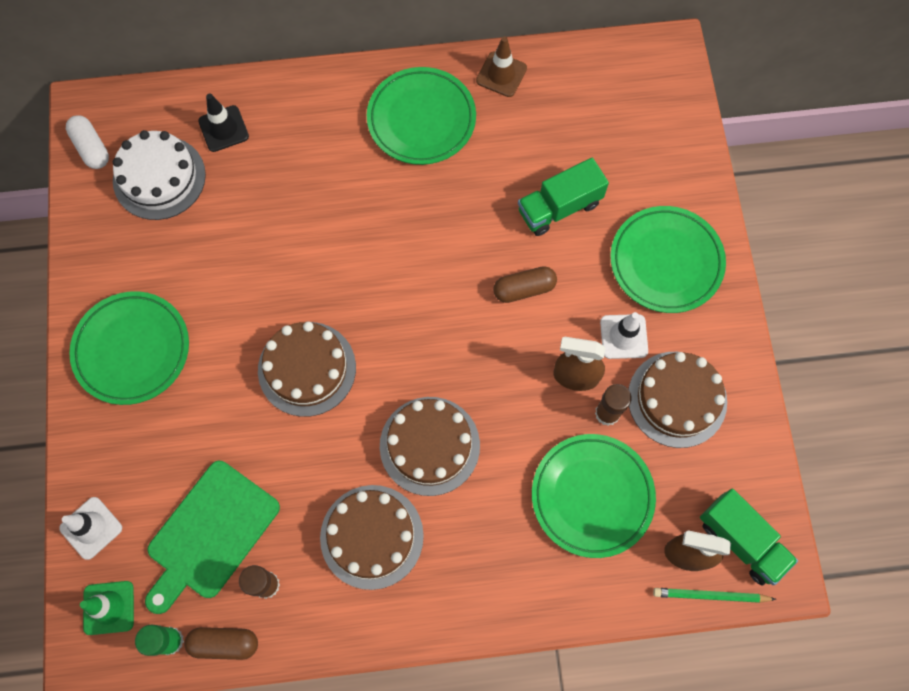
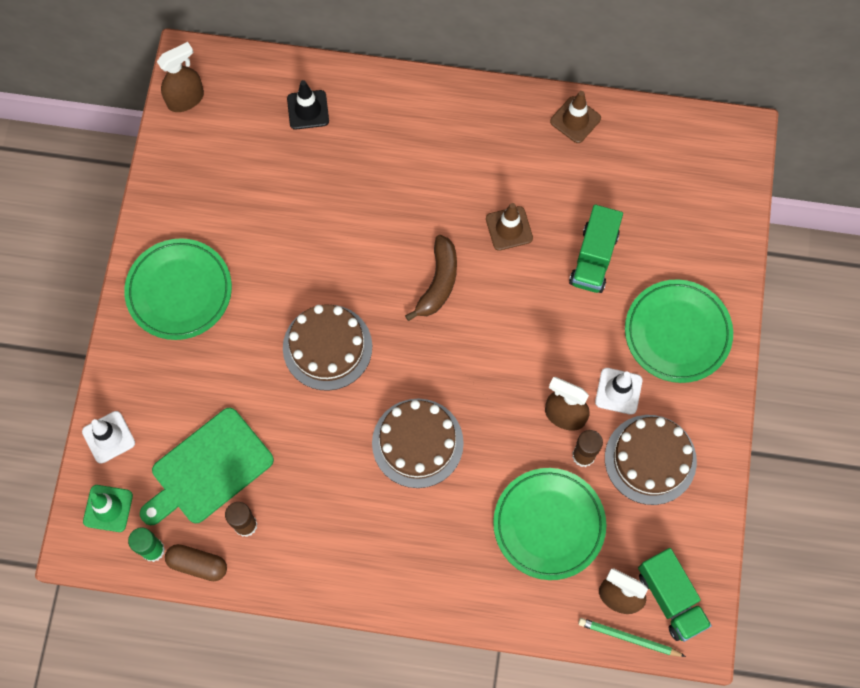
camera: 15 degrees right, 0 degrees up
(91, 148) = (186, 99): white capsule -> brown spray bottle
(159, 177) = (239, 141): white cake -> none
(371, 536) = (346, 508): brown cake -> none
(406, 272) = (438, 282): none -> brown banana
(421, 119) = (490, 145): green plate -> none
(464, 198) = (509, 228): none -> brown traffic cone
(524, 289) = (540, 325): brown capsule -> none
(559, 207) = (593, 258): green truck -> green truck turned 60 degrees counterclockwise

